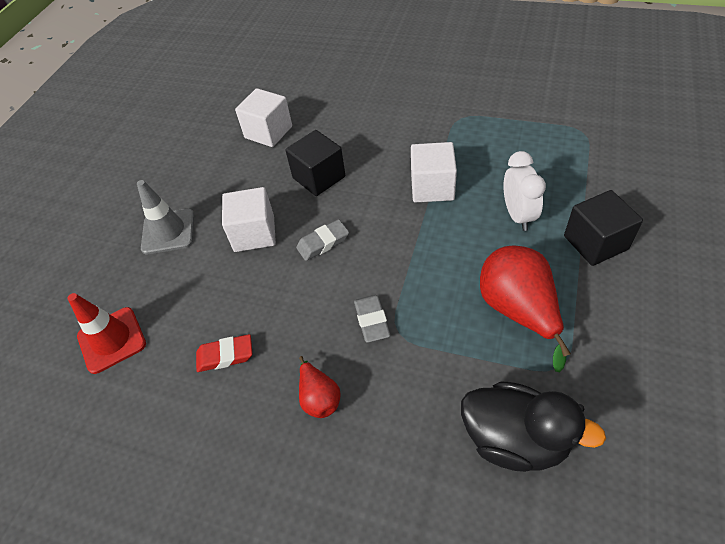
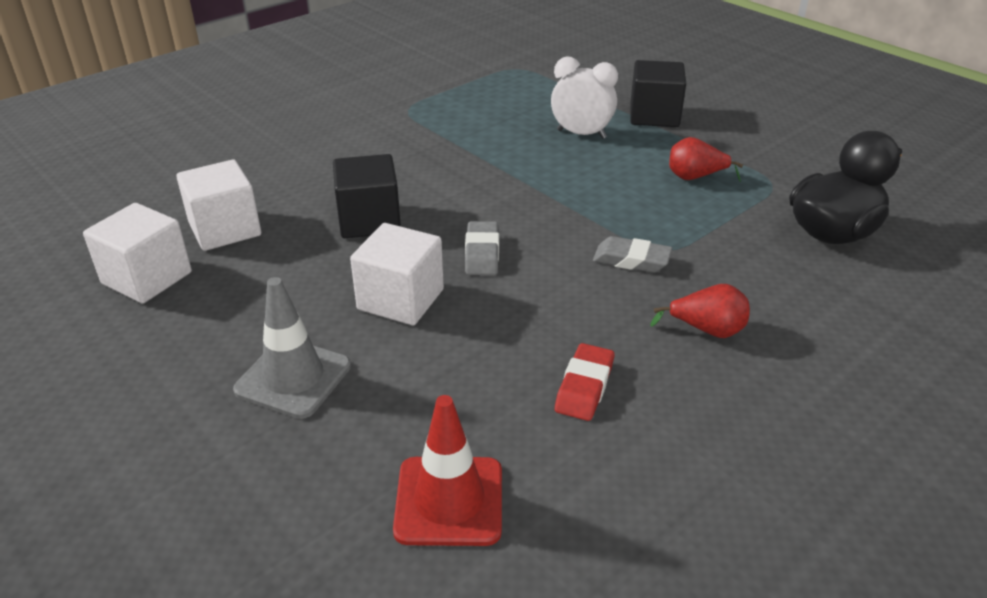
camera: 65 degrees left, 15 degrees down
(432, 187) = (486, 160): white cube -> white cube (147, 278)
(518, 310) = (695, 177): red pear -> red pear, size x0.54

